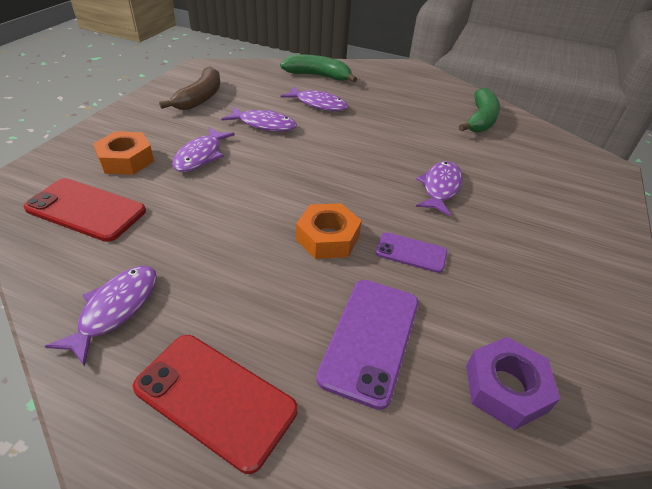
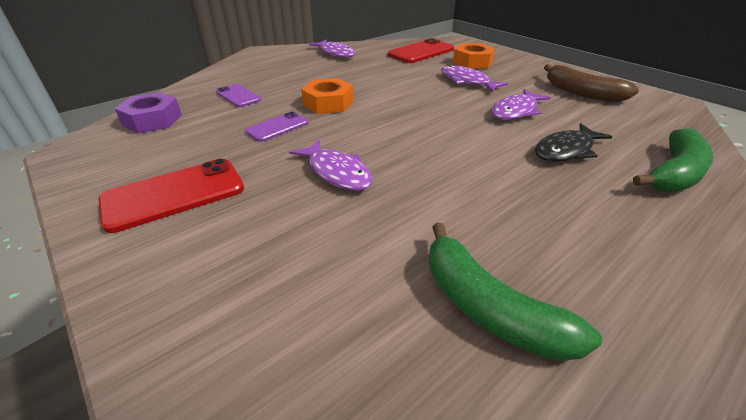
camera: 120 degrees right, 5 degrees down
(215, 398) = (263, 63): red phone -> red phone (174, 194)
(318, 104) = (566, 150): purple fish -> black fish
(370, 339) = (238, 96): purple phone -> purple phone, size x0.59

